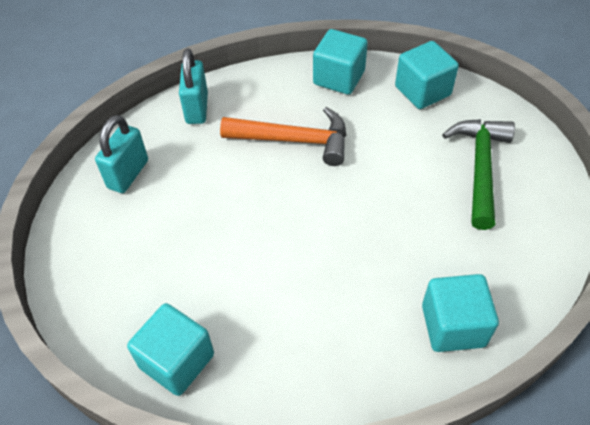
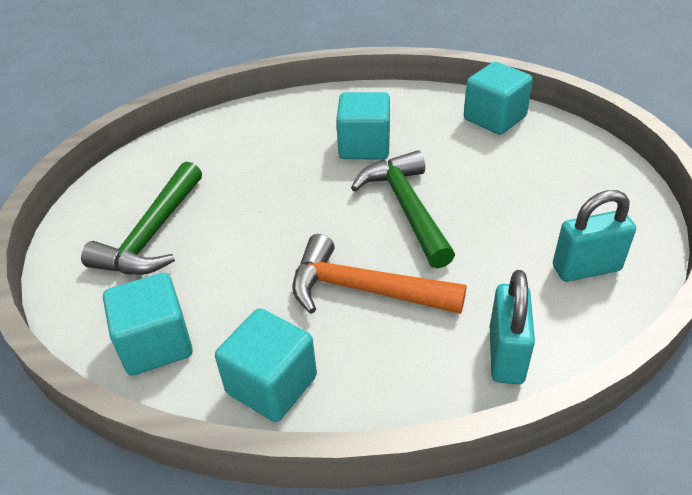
camera: 170 degrees left, 10 degrees down
(128, 174) = (586, 268): turquoise padlock -> turquoise padlock turned 45 degrees clockwise
(270, 217) = (406, 208): none -> green hammer
(453, 326) = (261, 122): turquoise cube -> turquoise cube (364, 146)

